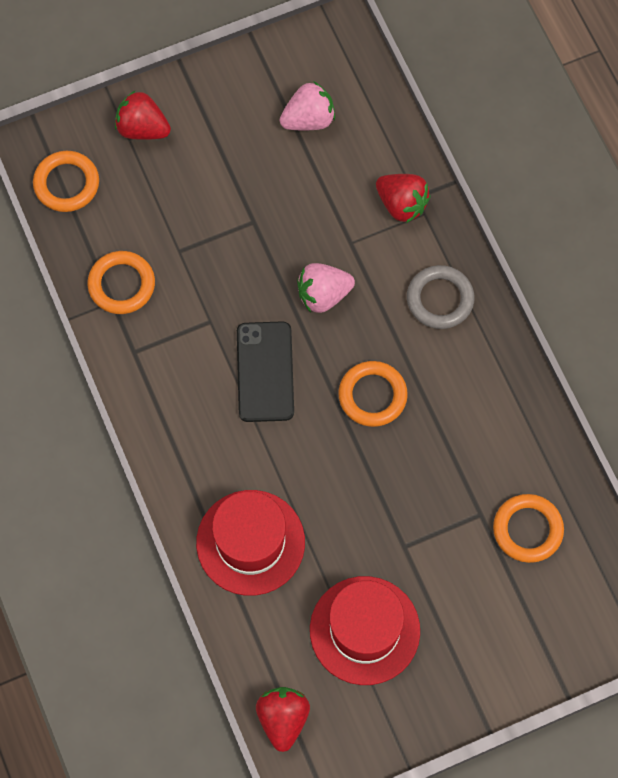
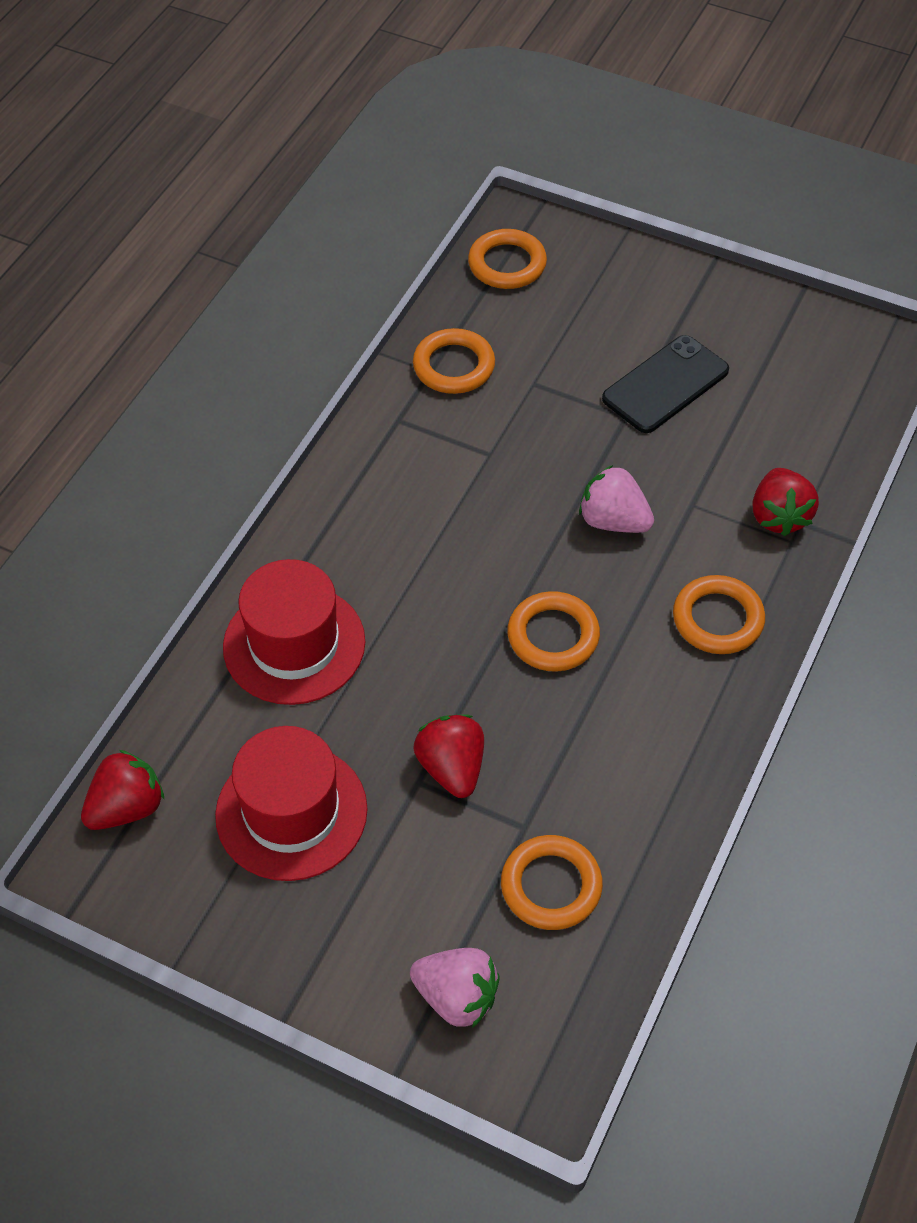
camera: 50 degrees right, 15 degrees down
(142, 128) = (621, 277): red strawberry -> red strawberry (452, 768)
(265, 372) = (484, 531): black phone -> black phone (665, 384)
(308, 119) = (776, 385): pink strawberry -> pink strawberry (457, 997)
(440, 299) = (718, 619): grey ring -> orange ring

